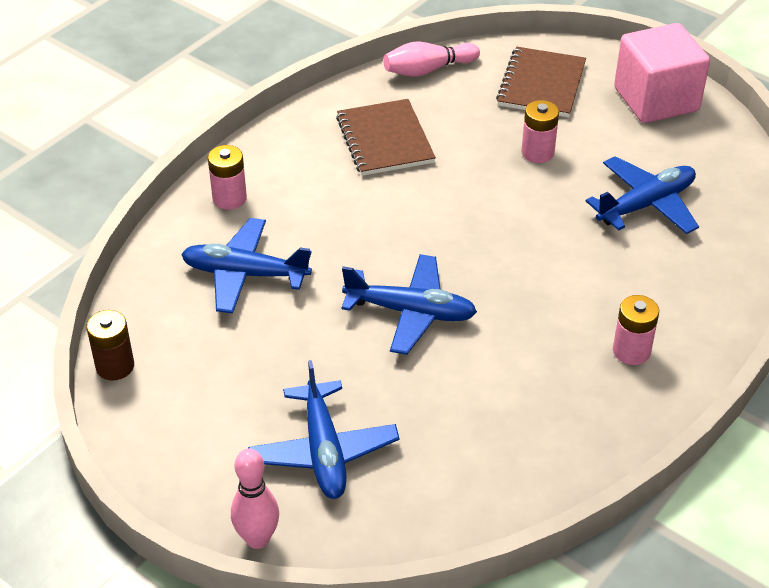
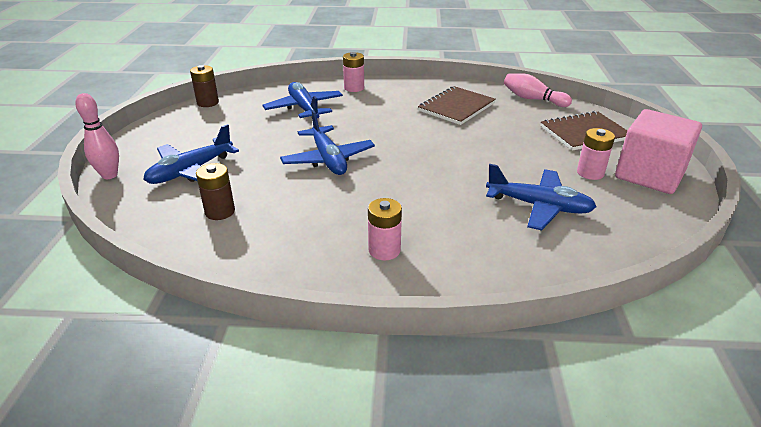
camera: 55 degrees right, 10 degrees down
(450, 454) = (220, 211): none -> brown battery
(537, 152) = (522, 152): pink battery -> pink battery (590, 173)

